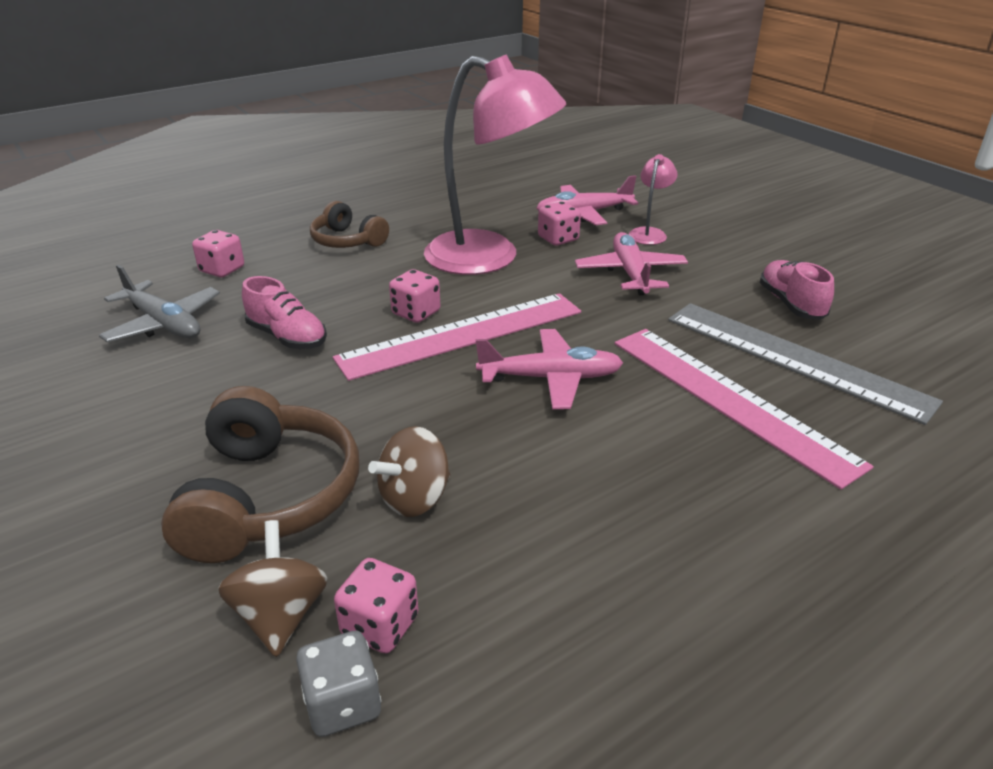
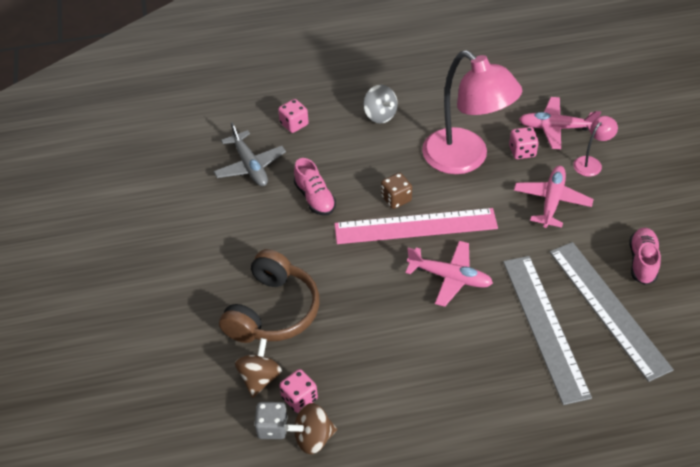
camera: 25 degrees right, 15 degrees up
(347, 241) = (380, 115): brown headphones -> grey spinning top
(415, 498) = (341, 335): brown spinning top -> brown spinning top (313, 438)
(416, 313) = (396, 199): pink dice -> brown dice
(730, 400) = (545, 326): pink ruler -> grey ruler

